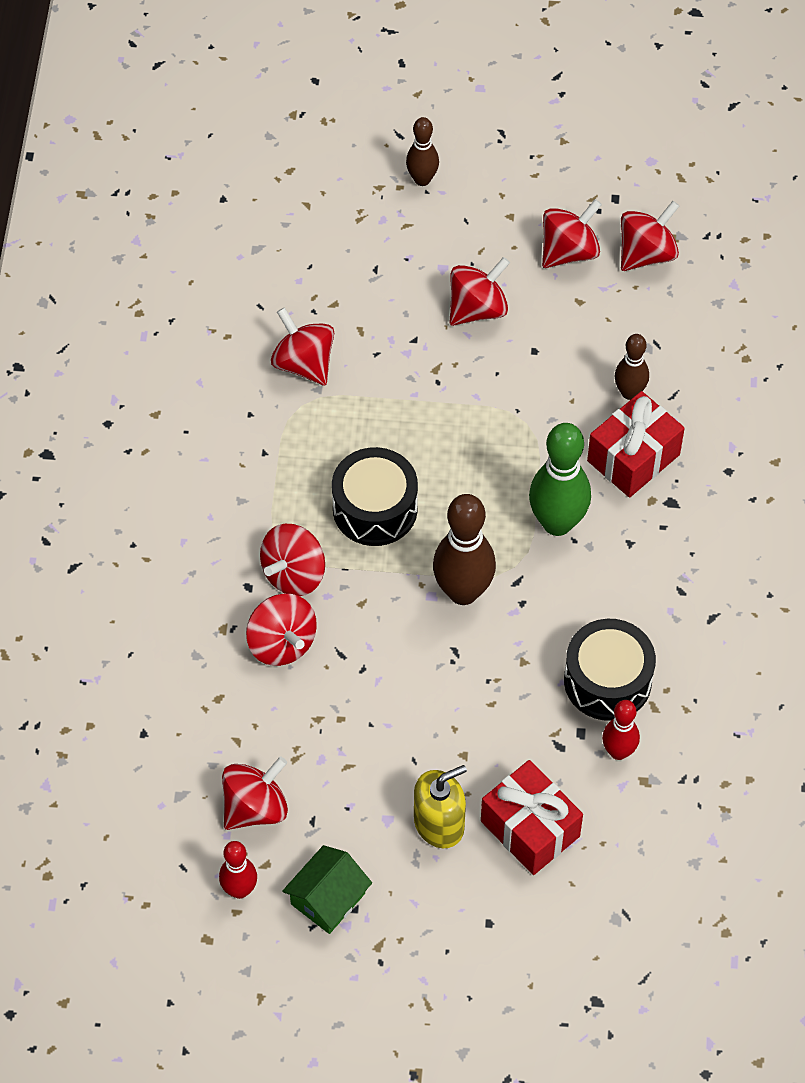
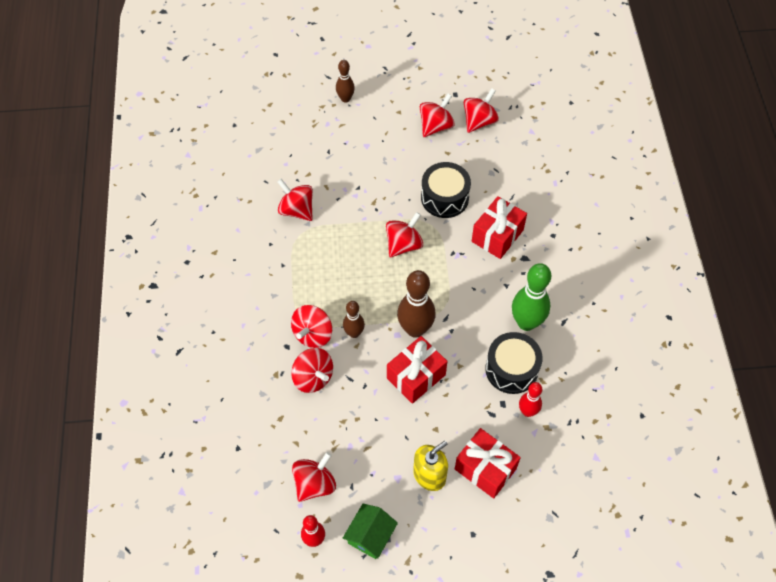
camera: 10 degrees left, 0 degrees up
(375, 509) = (354, 288): black drum -> black drum (444, 198)
(449, 667) = (416, 376): none -> red gift
(477, 308) = (391, 165): red spinning top -> red spinning top (404, 244)
(557, 523) = (462, 280): green bowling pin -> green bowling pin (526, 322)
(629, 392) = (487, 199): brown bowling pin -> brown bowling pin (354, 333)

